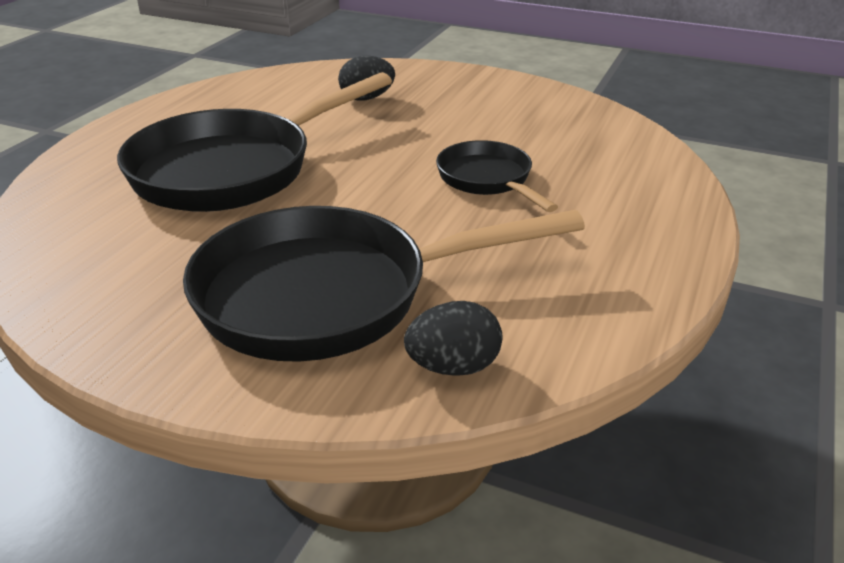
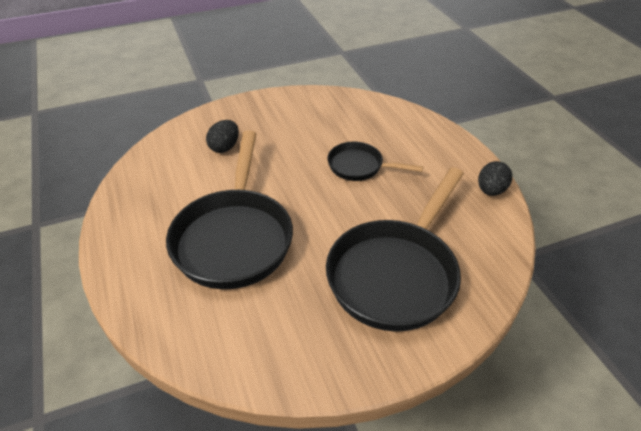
camera: 45 degrees left, 10 degrees up
(453, 367) = (484, 270): black egg -> black egg (491, 190)

